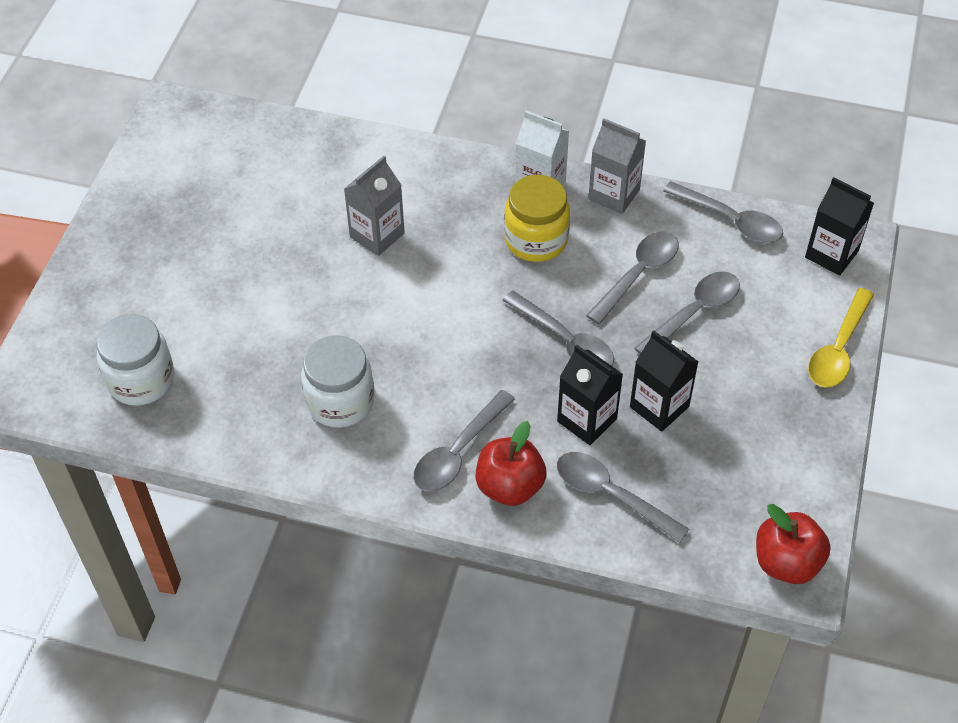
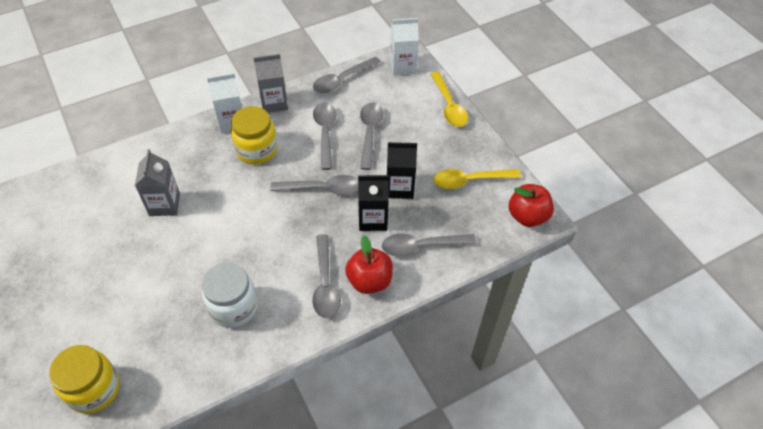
camera: 45 degrees left, 0 degrees up
(141, 380) = (94, 389): white jar -> yellow jar
(730, 220) = (342, 80): grey spoon -> grey spoon turned 150 degrees clockwise
(759, 463) = (470, 180): none -> yellow spoon
(831, 254) = (402, 66): black carton -> white carton

